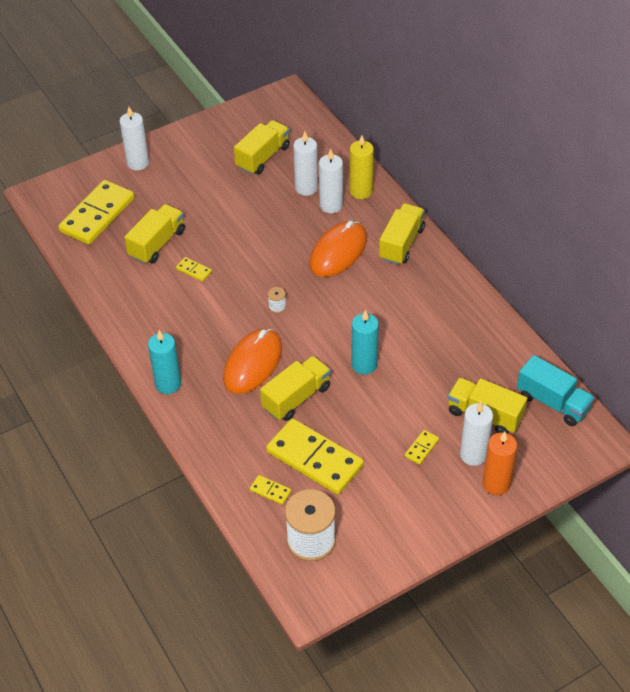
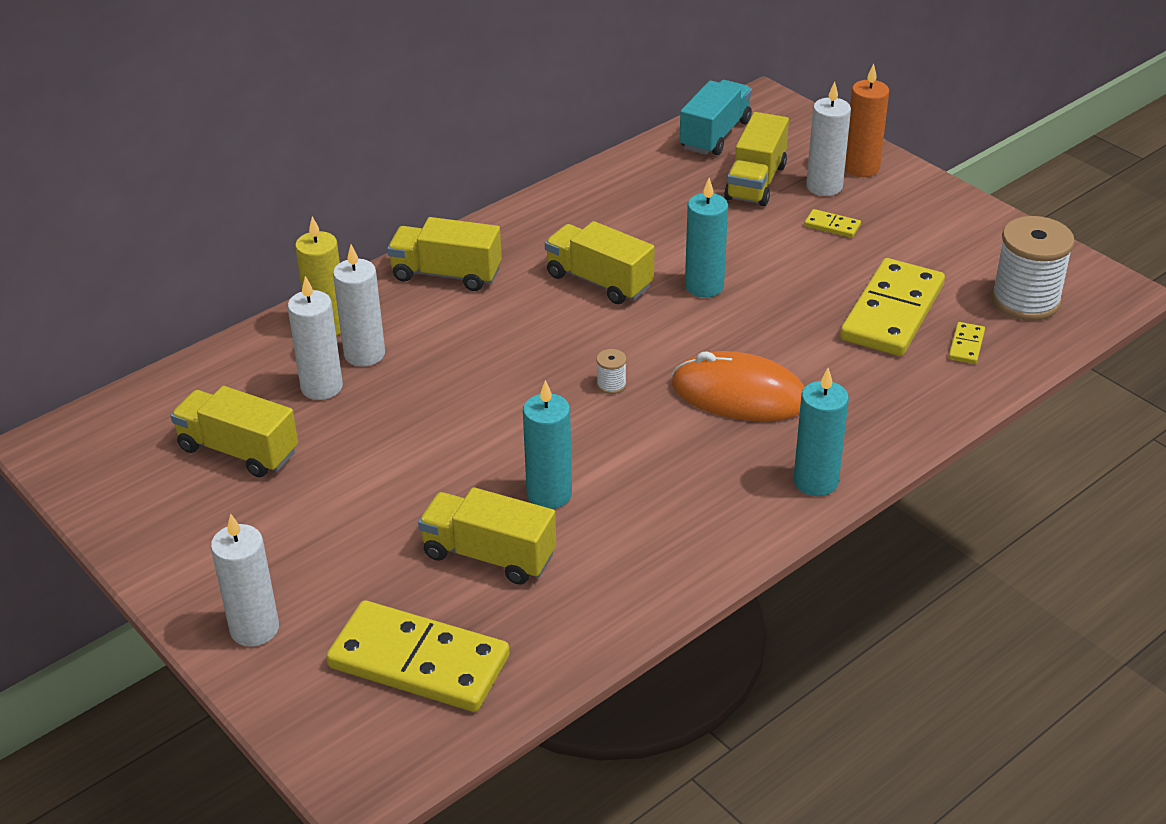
camera: 100 degrees left, 10 degrees down
(193, 270) = (549, 494): yellow domino -> turquoise candle
(296, 398) = (790, 342): yellow truck -> yellow truck (599, 281)
(338, 252) = (474, 335): orange mouse -> none

